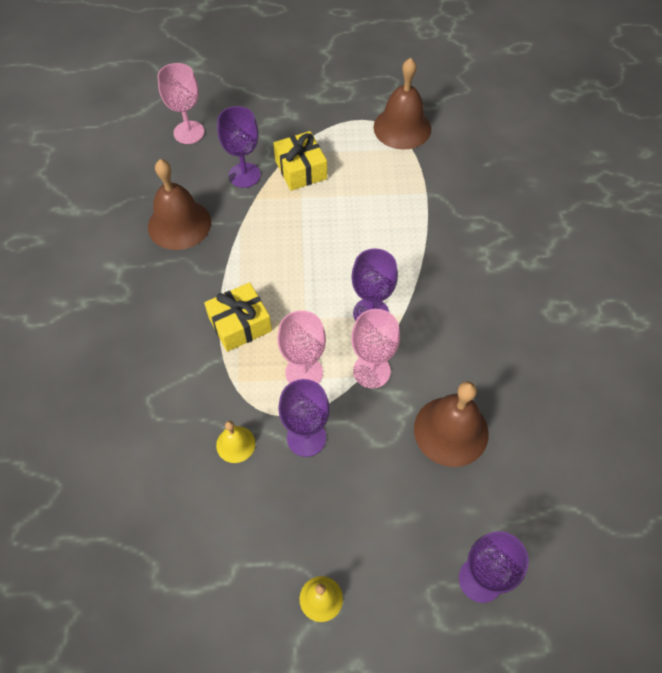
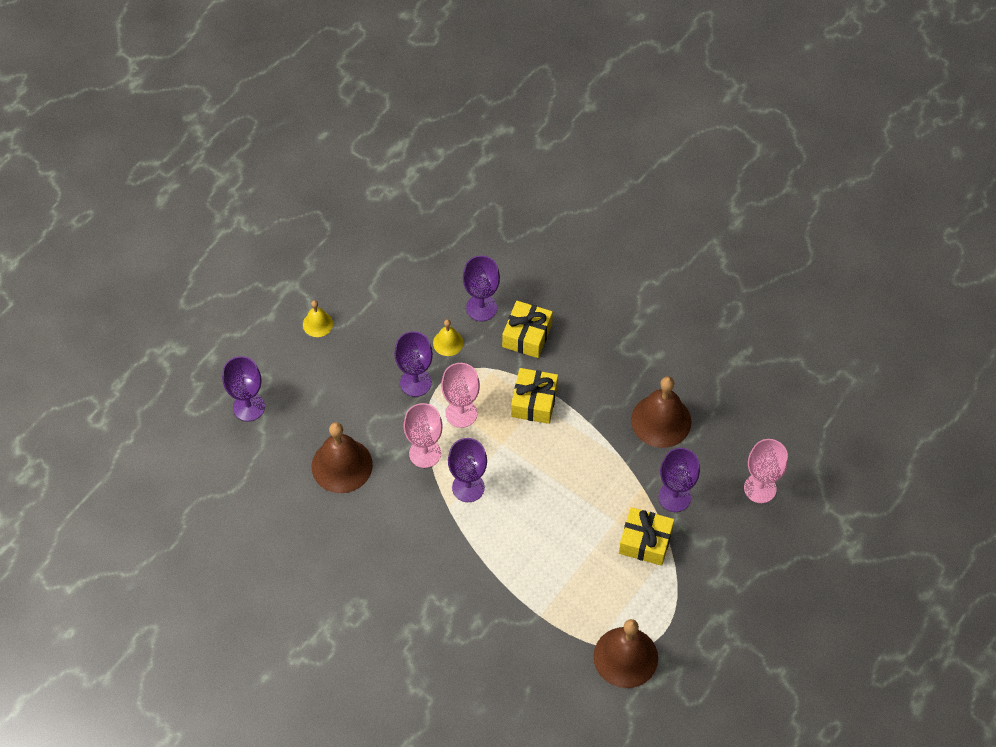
camera: 130 degrees right, 0 degrees up
(168, 445) = (481, 308): none -> purple goblet
(170, 380) = (527, 335): none -> yellow gift

